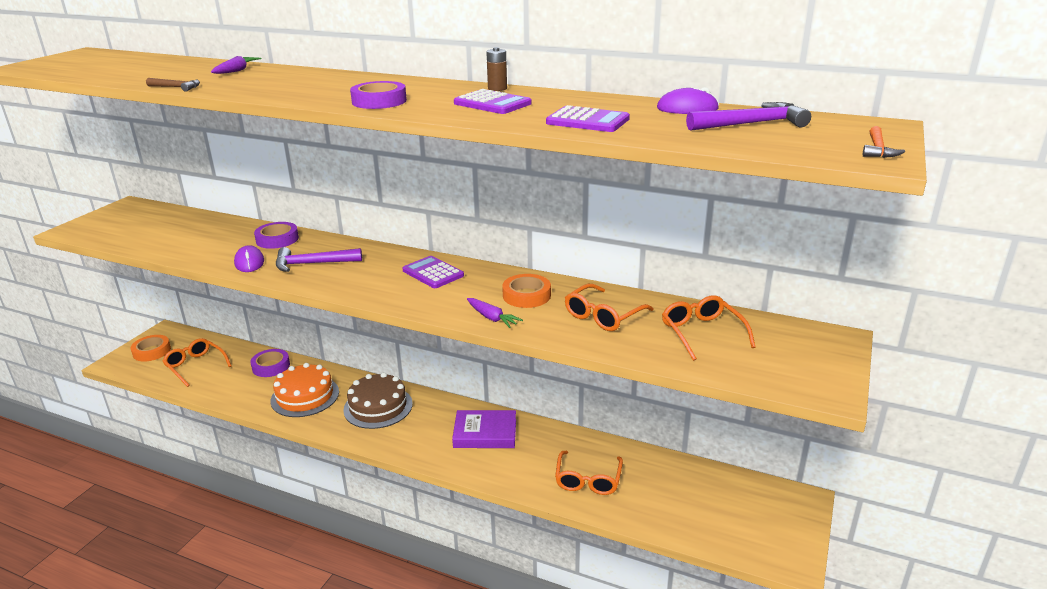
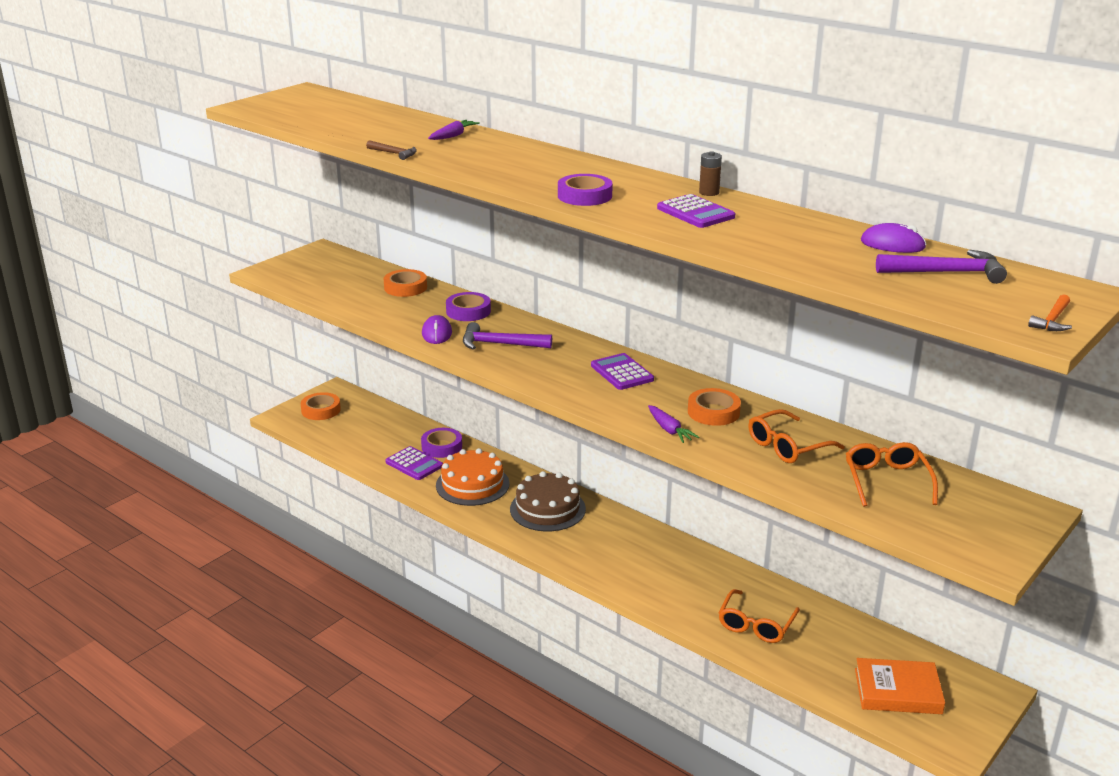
camera: 15 degrees right, 0 degrees up
(196, 366) = (364, 433): orange glasses -> none
(213, 227) = (405, 287): none -> orange tape
(485, 433) = (657, 557): purple book -> none
(587, 121) = (780, 247): purple calculator -> purple calculator (414, 464)
(726, 518) = (897, 691): none -> orange book

